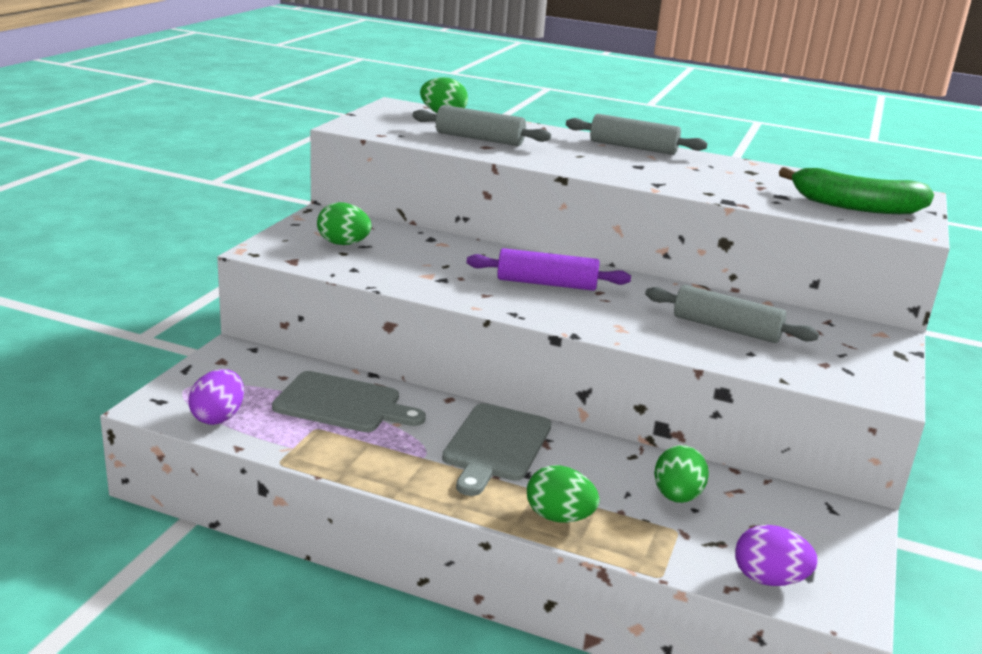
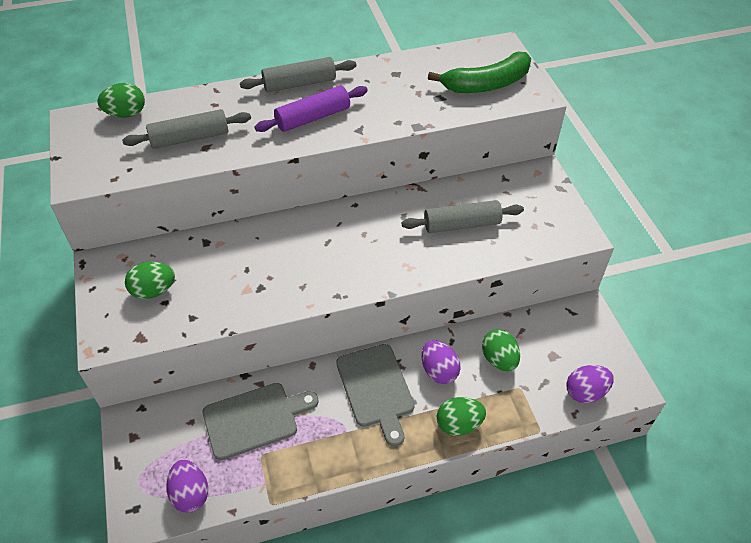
camera: 35 degrees left, 25 degrees up
(546, 283) = (326, 246): purple rolling pin -> purple rolling pin (313, 117)
(587, 469) = (439, 371): none -> purple egg

